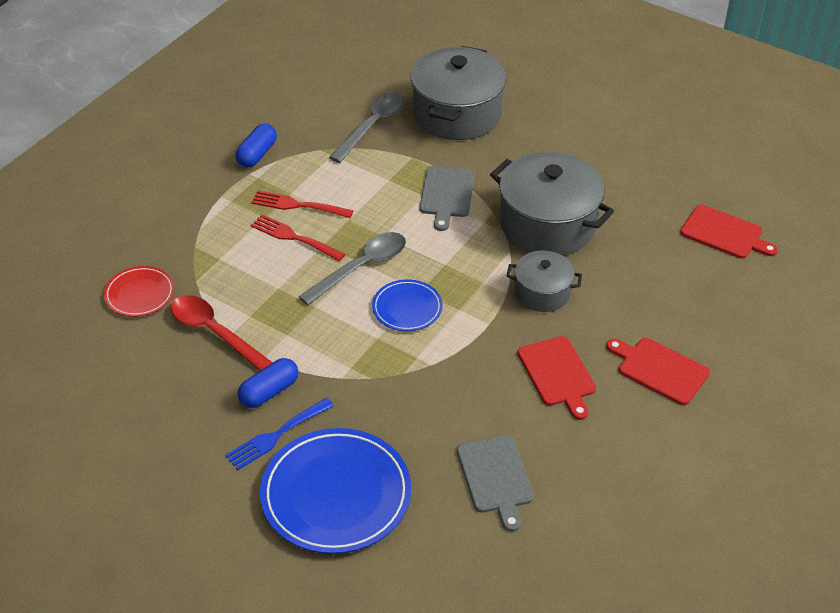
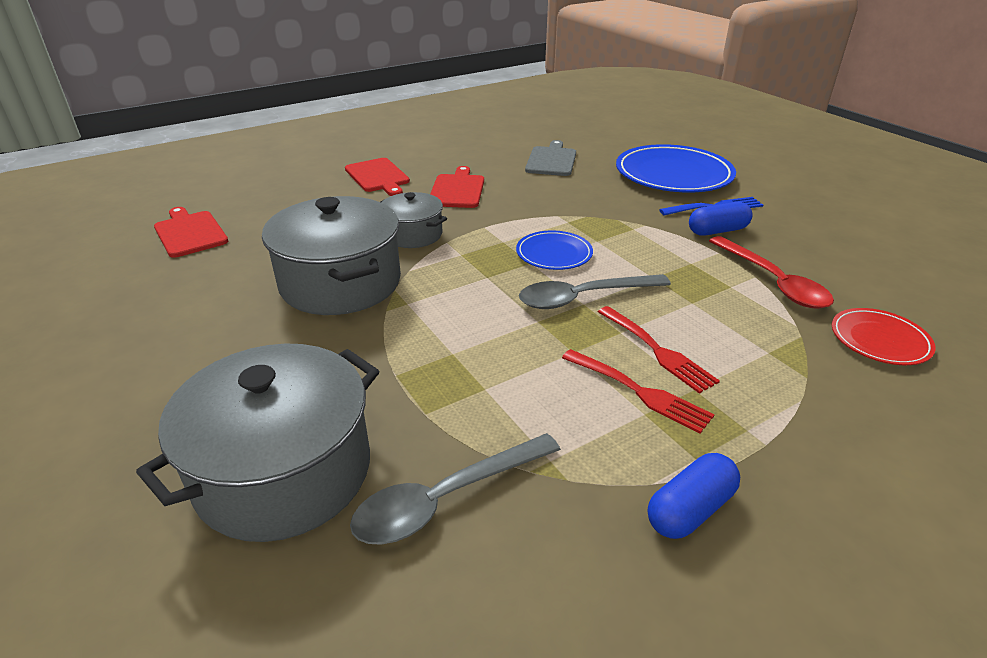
camera: 155 degrees left, 10 degrees down
(446, 194) = (422, 346): grey cutting board -> none

